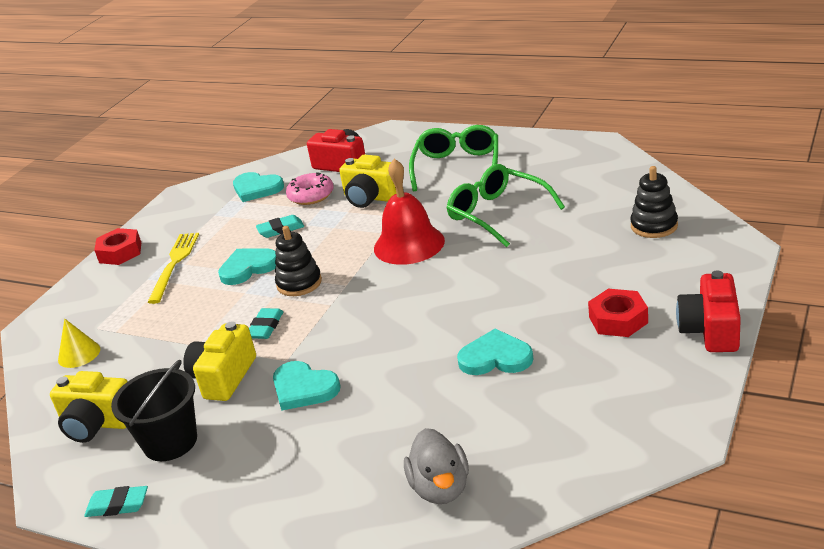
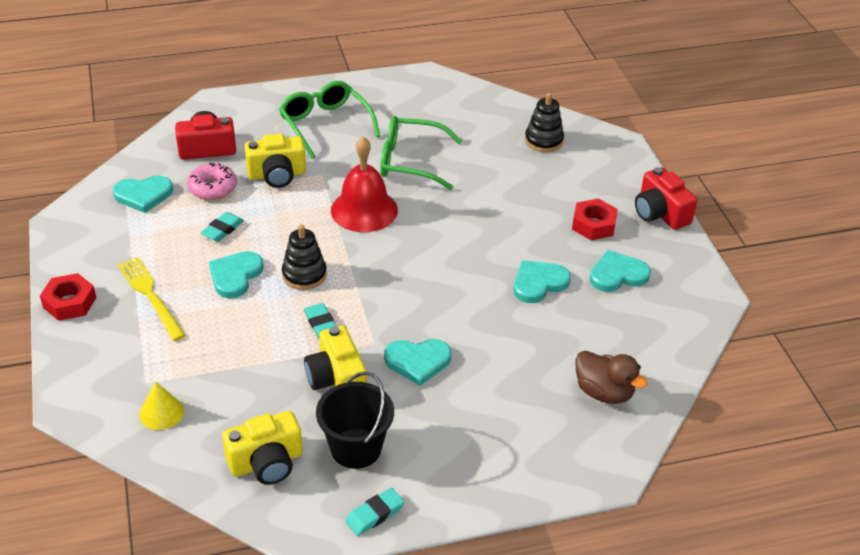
camera: 45 degrees left, 10 degrees up
(440, 488) = (604, 392): grey duck -> brown duck
(589, 377) = (617, 274): none -> turquoise heart

